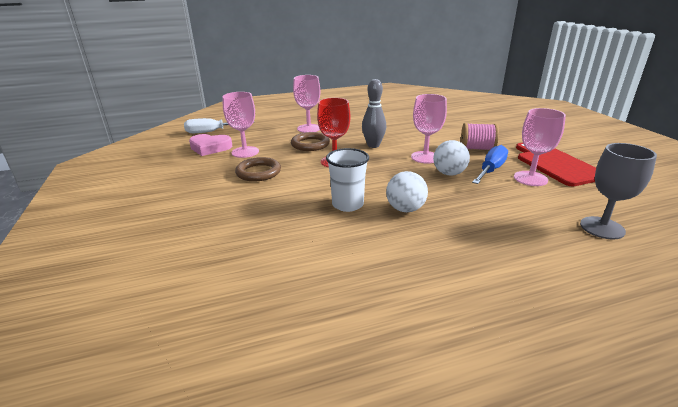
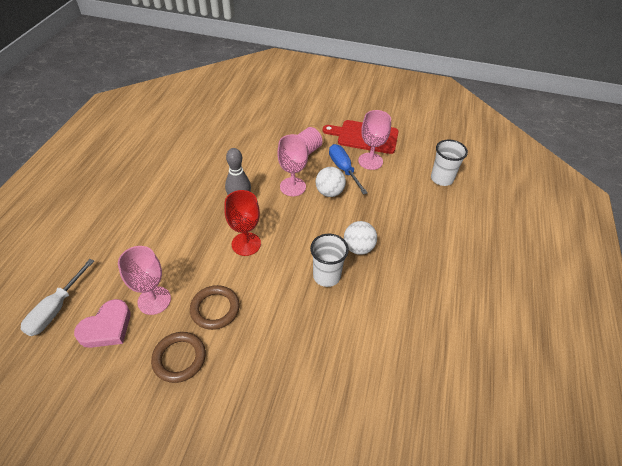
camera: 60 degrees left, 20 degrees up
(309, 128) = (149, 222): pink goblet -> none
(310, 144) = (191, 241): brown ring -> brown ring (179, 358)
(602, 228) = (441, 179): grey goblet -> white cup

